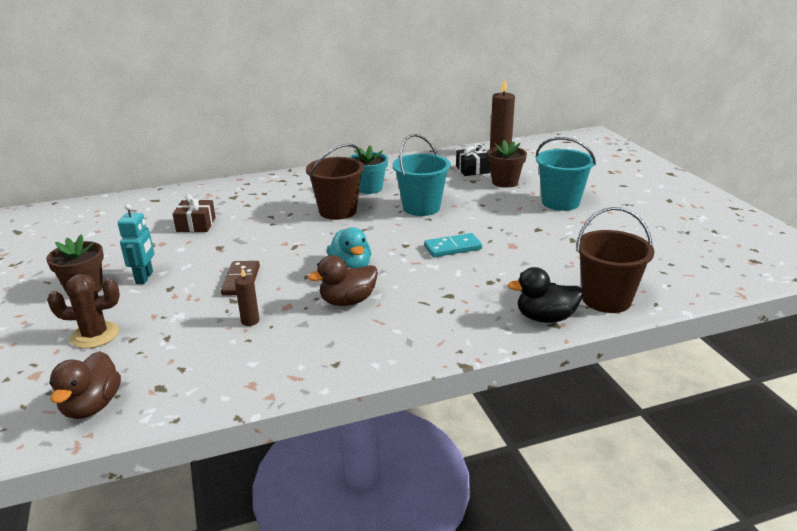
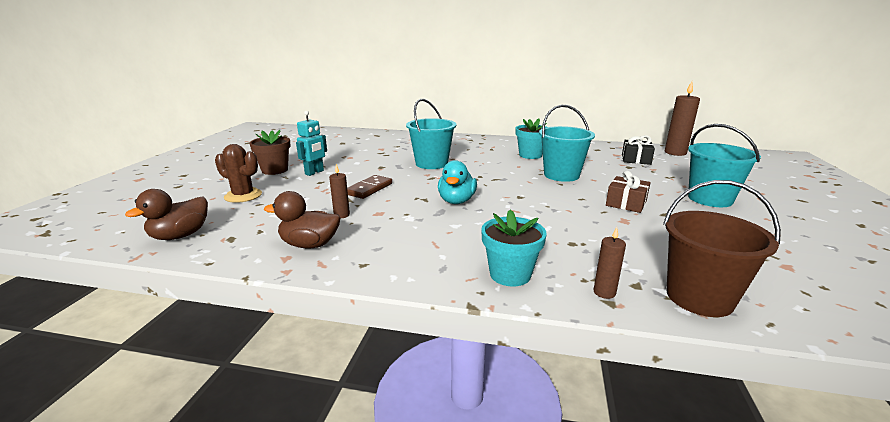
camera: 30 degrees right, 5 degrees down
(196, 225) = (383, 152): brown gift -> brown gift (626, 203)
(274, 227) = (431, 163): none -> turquoise bucket
(338, 211) = (489, 164): brown bucket -> none
(348, 301) = (427, 222): brown duck -> brown duck (310, 244)
(452, 248) = (561, 208): turquoise domino -> none
(467, 327) = (510, 274): none -> turquoise flower pot
(505, 182) = (660, 173): brown flower pot -> none
(545, 318) = (604, 292): black duck -> brown candle

